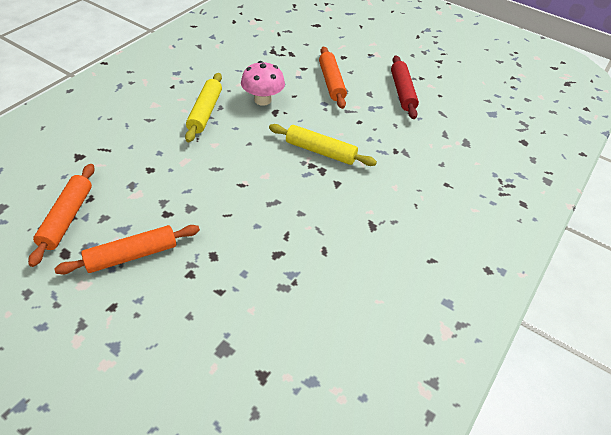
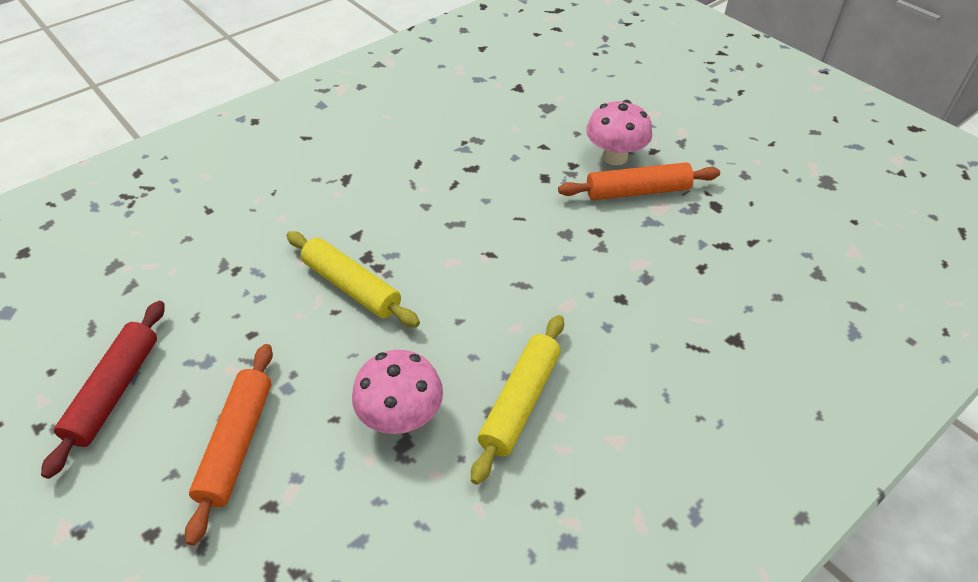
camera: 160 degrees left, 0 degrees up
(67, 218) = (725, 245): orange rolling pin -> none
(151, 291) = (615, 157): none -> pink mushroom

